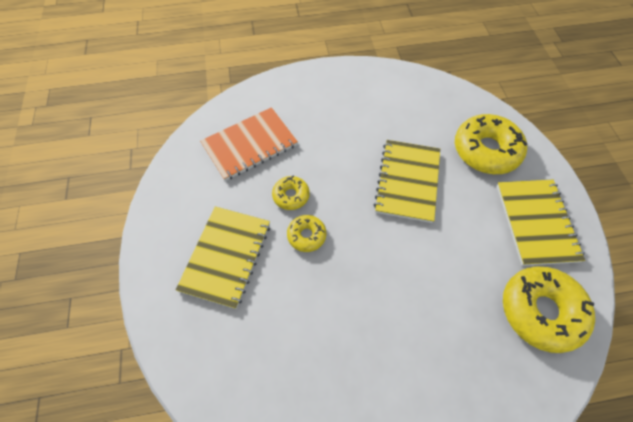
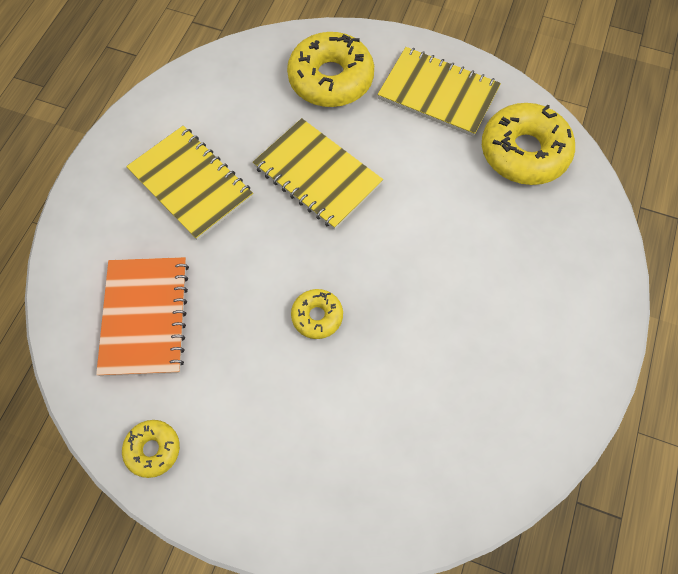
camera: 60 degrees left, 5 degrees up
(226, 257) = (288, 420): yellow notebook -> yellow notebook (191, 184)
(291, 196) = (253, 306): yellow donut -> yellow donut (153, 449)

